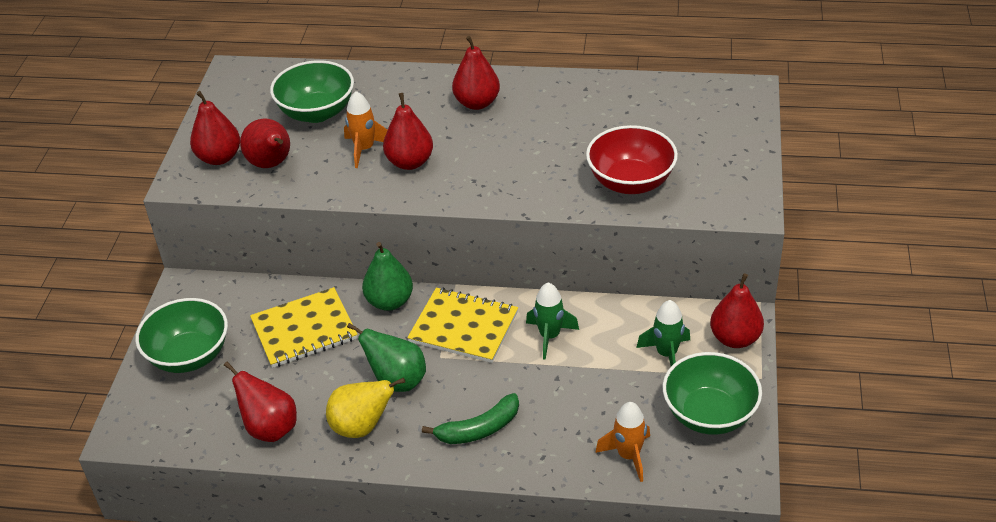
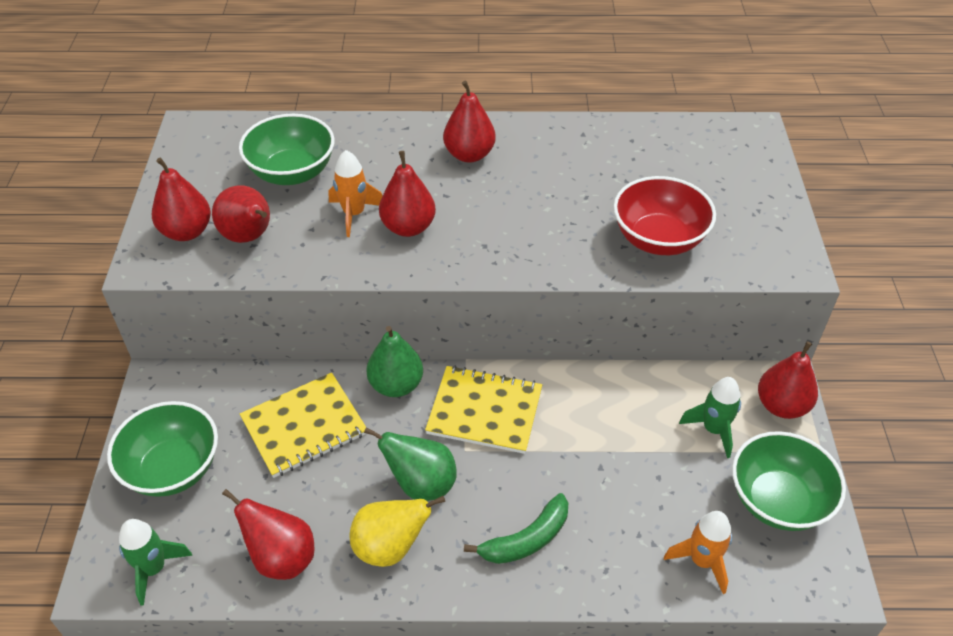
camera: 10 degrees left, 5 degrees up
(549, 336) = (582, 416): green rocket -> green rocket (154, 569)

